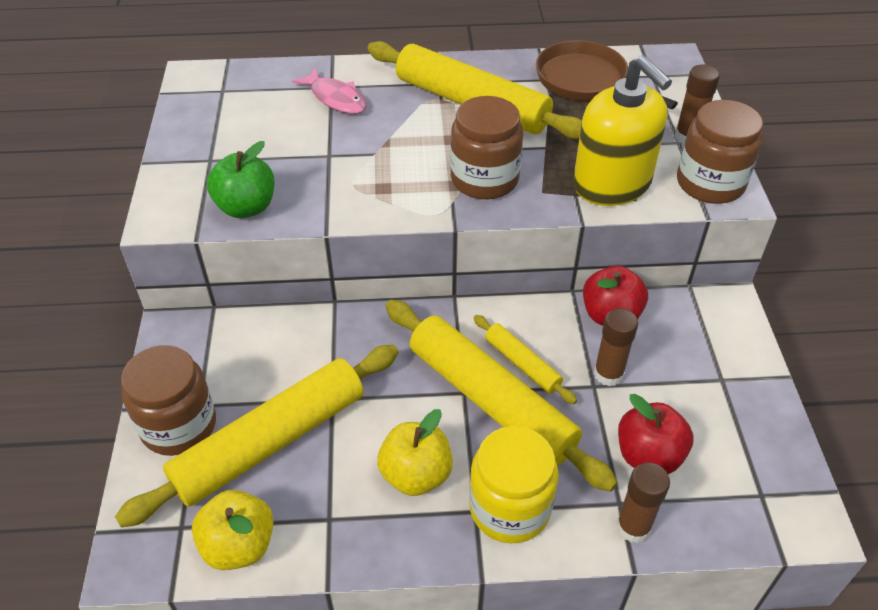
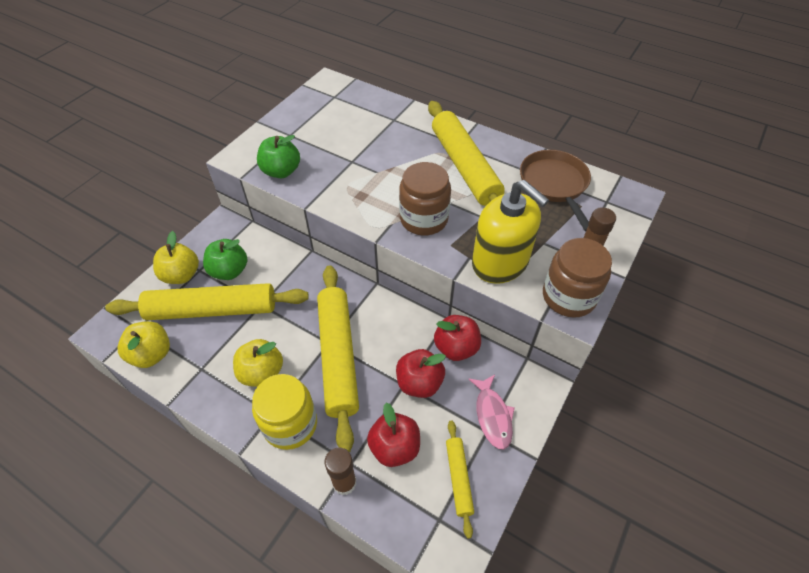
camera: 35 degrees right, 5 degrees up
(179, 425) = (181, 275): brown jar -> yellow apple
(246, 383) = (229, 271): none -> green apple
(336, 98) = (389, 128): pink fish -> pink fish (492, 415)
(522, 364) = (375, 346): yellow rolling pin -> yellow rolling pin (458, 478)
(608, 374) = (419, 383): brown glue stick -> red apple
(612, 184) = (500, 262): yellow soap dispenser -> yellow soap dispenser turned 45 degrees counterclockwise

